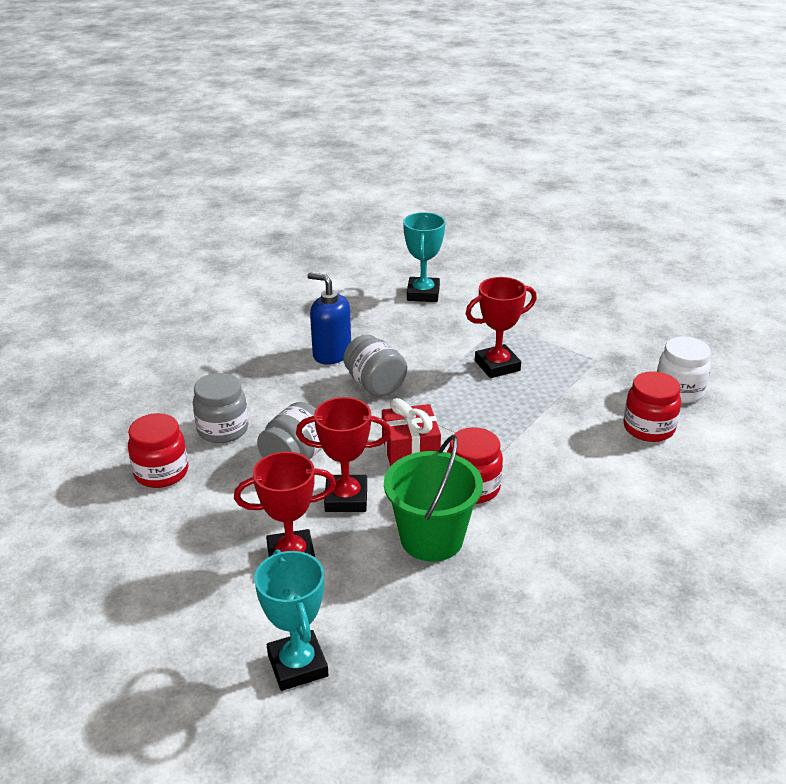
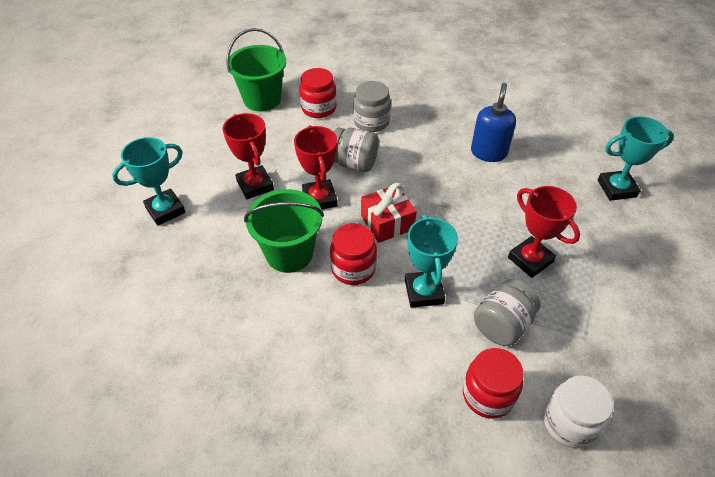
camera: 75 degrees right, 15 degrees up
(98, 529) = (262, 99): none -> green bucket
(375, 385) = (460, 186): grey jar -> grey jar (502, 325)
(520, 442) = (424, 292): none -> turquoise trophy

